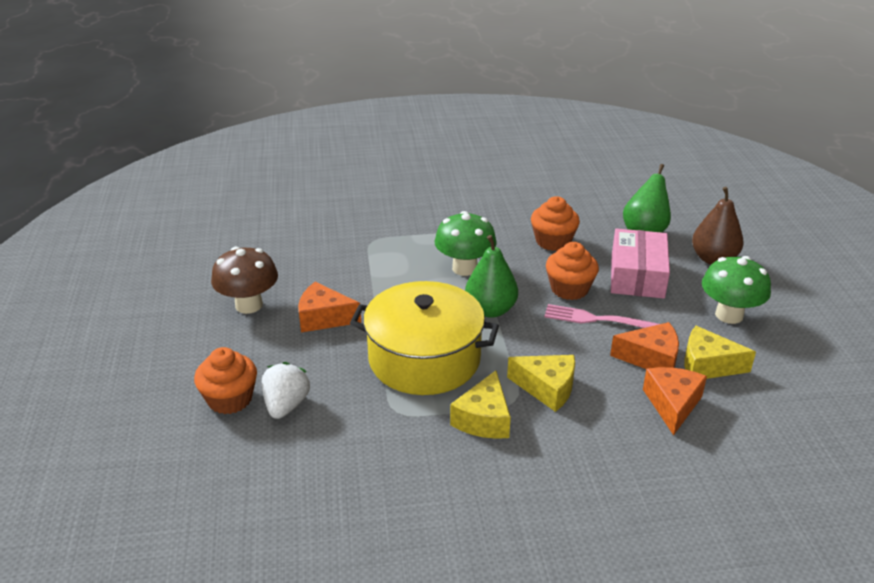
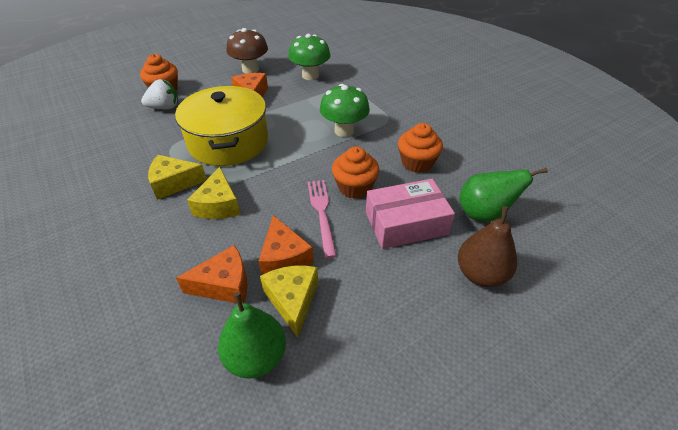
camera: 65 degrees right, 10 degrees up
(490, 310) = (300, 155): green pear -> green pear (256, 356)
(729, 315) = (386, 304): green mushroom -> green mushroom (310, 76)

